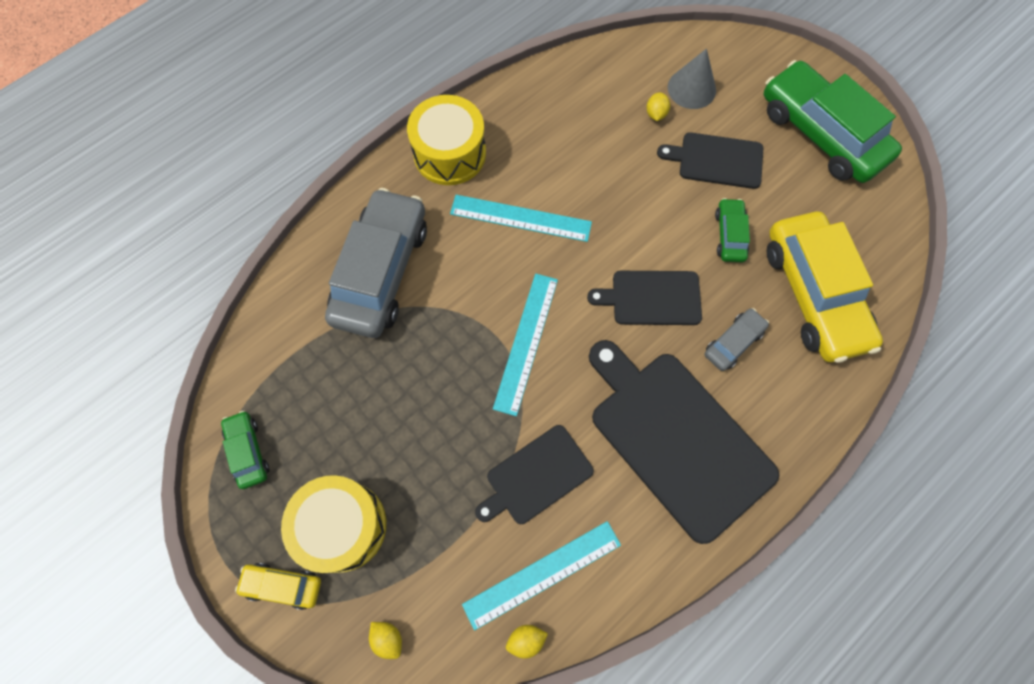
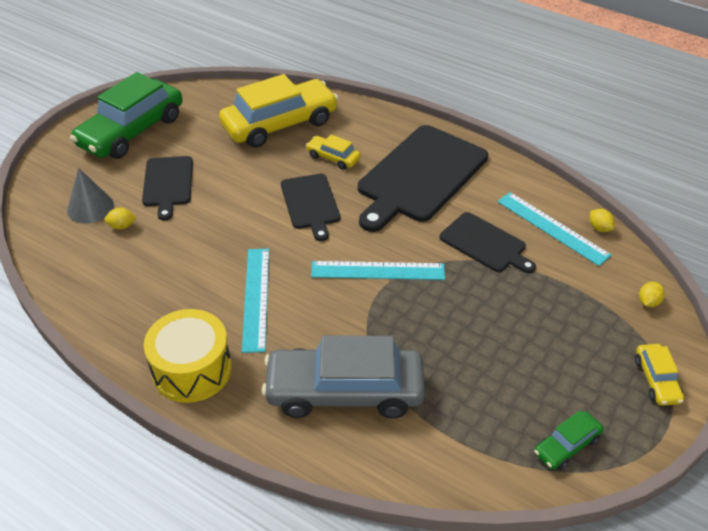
camera: 105 degrees left, 25 degrees down
(342, 526) = (588, 353): yellow drum -> none
(729, 235) = (240, 169): green car -> none
(733, 342) = (333, 158): grey car -> yellow car

